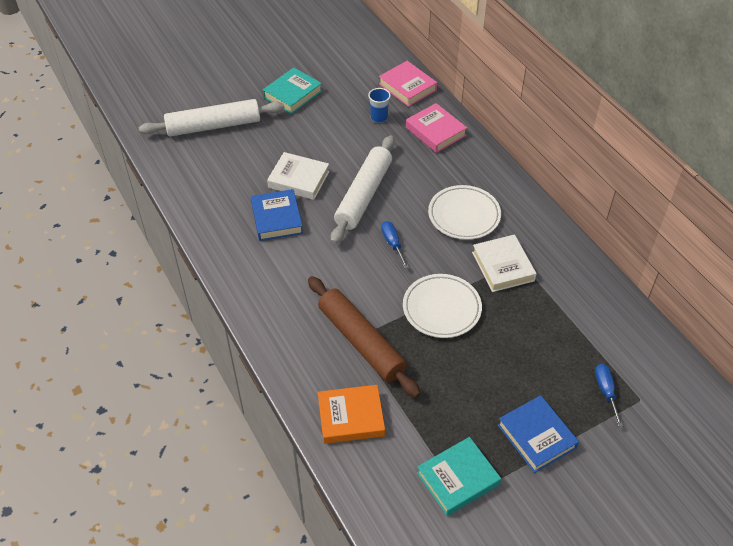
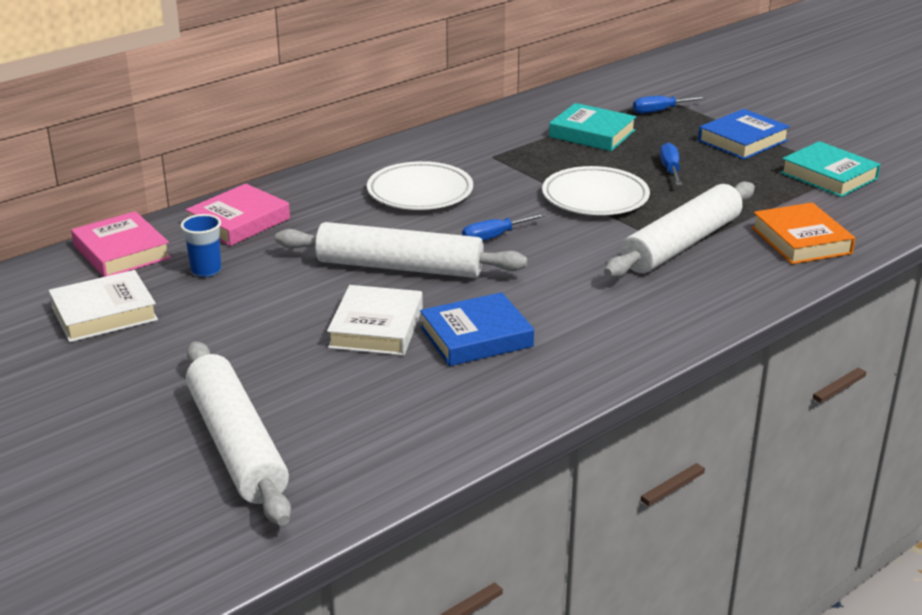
camera: 100 degrees left, 20 degrees down
(292, 94) = (134, 363): turquoise book -> turquoise book (592, 134)
(361, 342) = (681, 244): brown rolling pin -> white rolling pin
(407, 87) = (121, 252): pink book -> pink book turned 75 degrees counterclockwise
(483, 367) = (670, 170): none -> blue screwdriver
(503, 266) = (505, 165): white book -> white book (104, 313)

